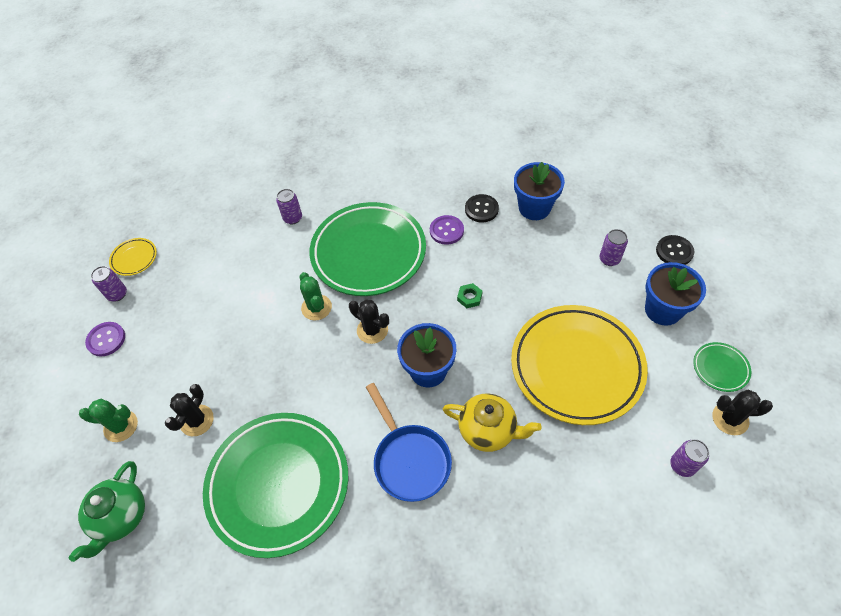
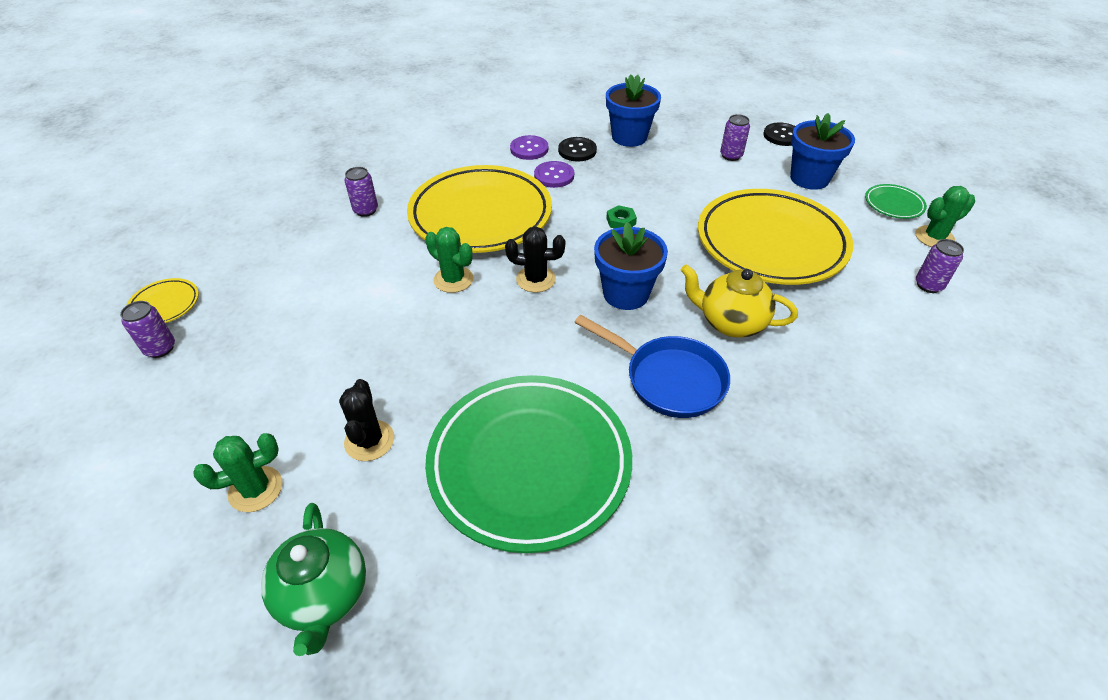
camera: 30 degrees left, 10 degrees down
(106, 340) = (172, 402): purple button -> purple button (529, 149)
(368, 253) = (480, 215): green plate -> yellow plate
(488, 430) = (730, 323): yellow teapot -> yellow teapot turned 150 degrees counterclockwise
(730, 419) = (934, 237): black cactus -> green cactus

